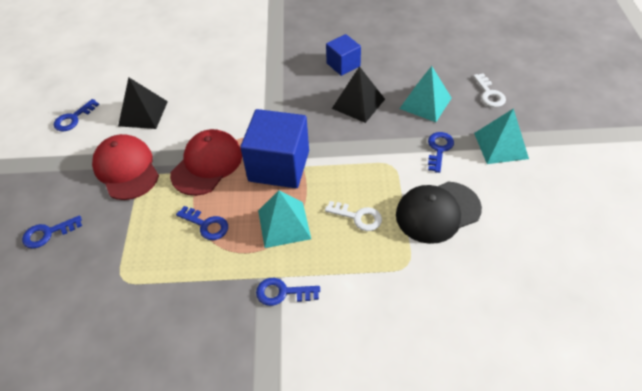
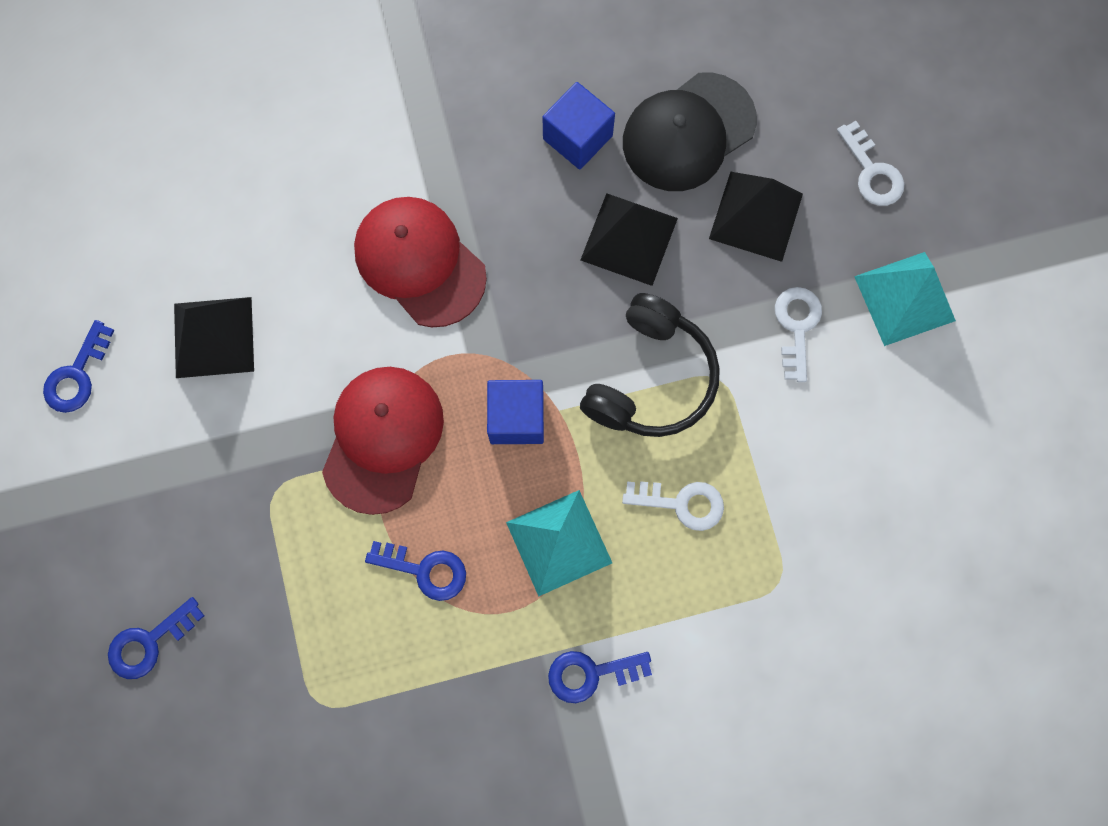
camera: 15 degrees left, 25 degrees up
(126, 169) = (234, 477): red cap -> red cap (420, 262)
(279, 166) = (516, 418): blue cube -> blue cube, size x0.56
(354, 159) = (650, 378): none -> black headphones
(425, 103) = (755, 216): turquoise pyramid -> black pyramid
(437, 212) = (813, 467): black cap -> black cap (688, 132)
(439, 149) = (797, 326): blue key -> white key

